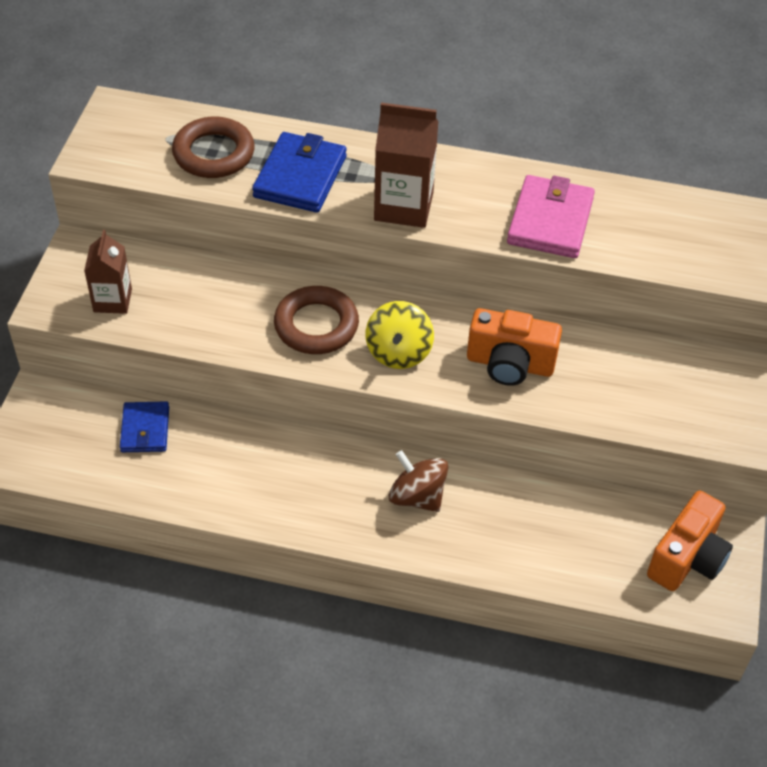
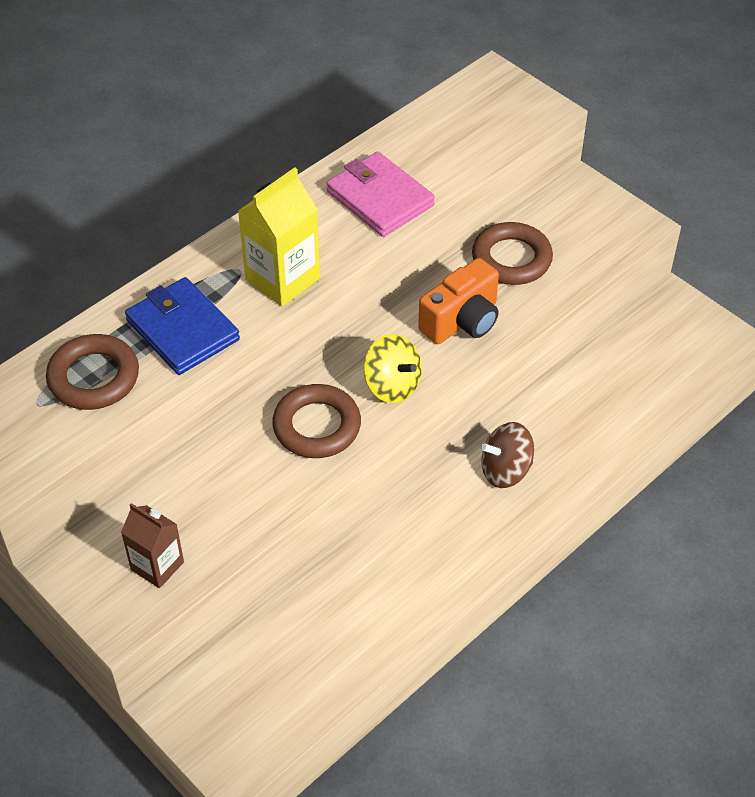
camera: 55 degrees left, 0 degrees up
(145, 429) = (284, 634): blue wallet -> none
(403, 206) = (282, 279): brown carton -> yellow carton
(614, 364) = (511, 259): none -> brown ring
(687, 558) = (678, 336): orange camera -> none

